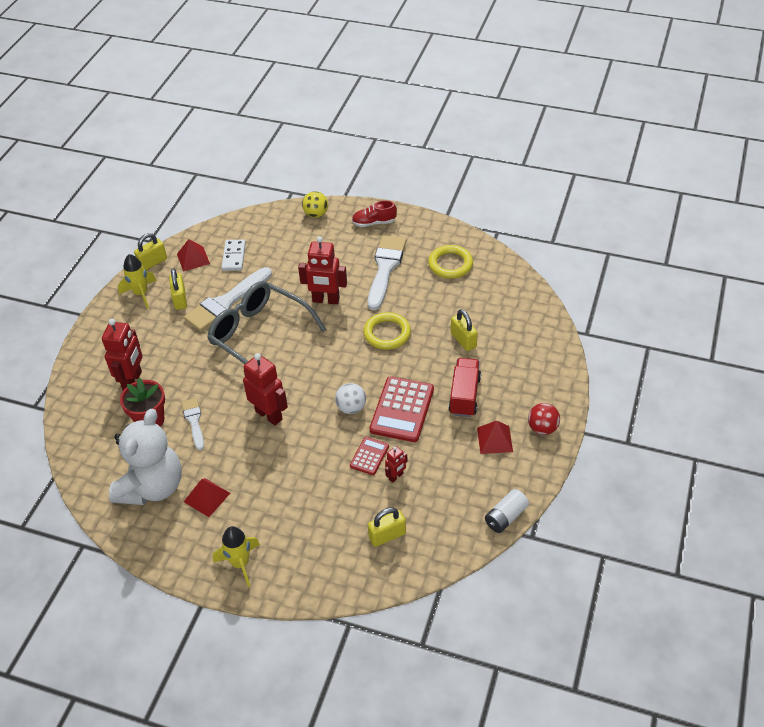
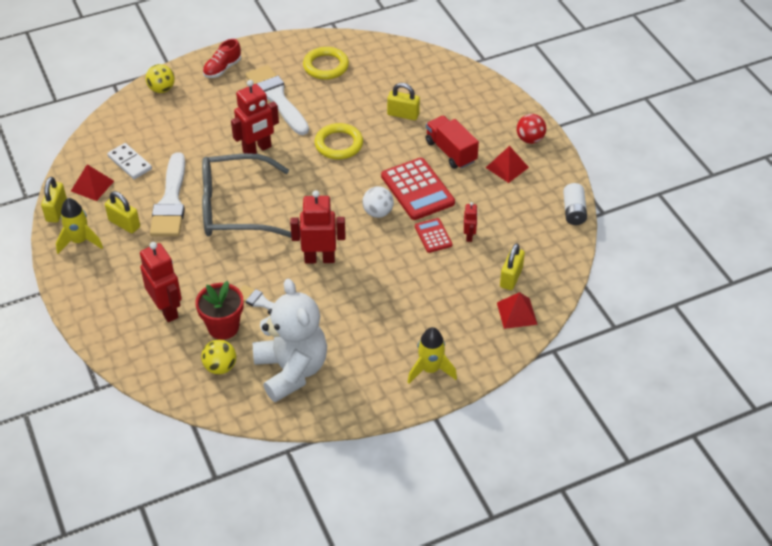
camera: 45 degrees left, 0 degrees up
(114, 448) = (220, 367): none -> yellow ball
(207, 497) = (345, 346): red pyramid -> red pyramid (516, 313)

